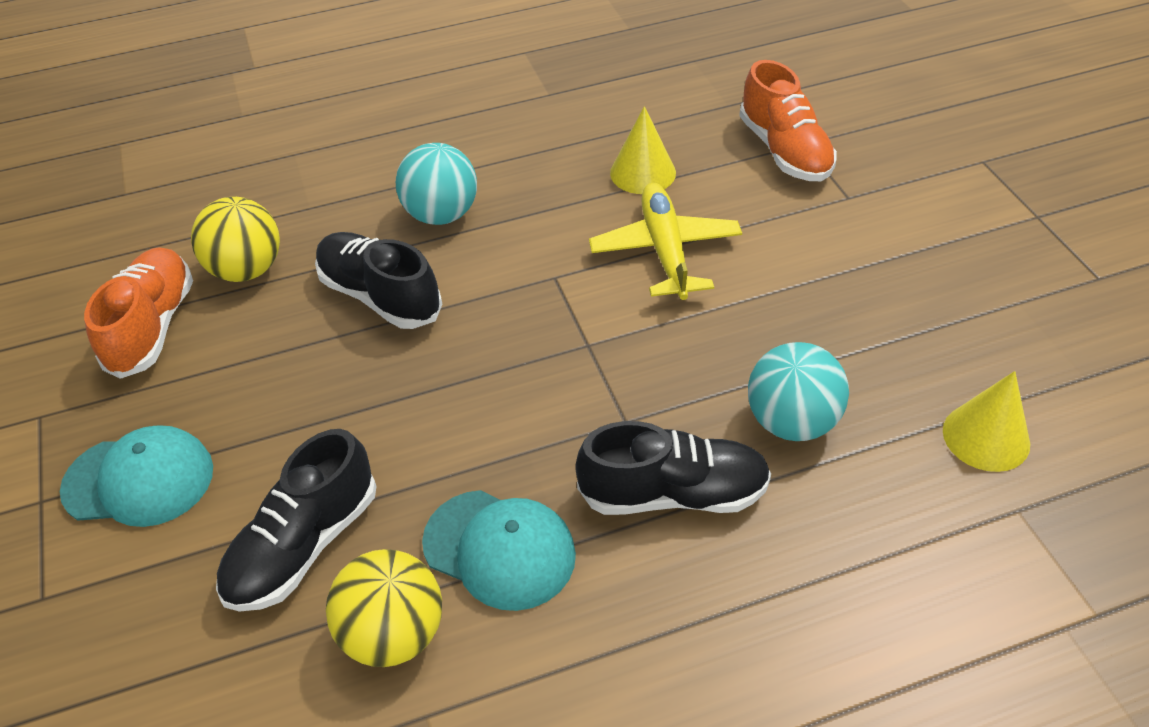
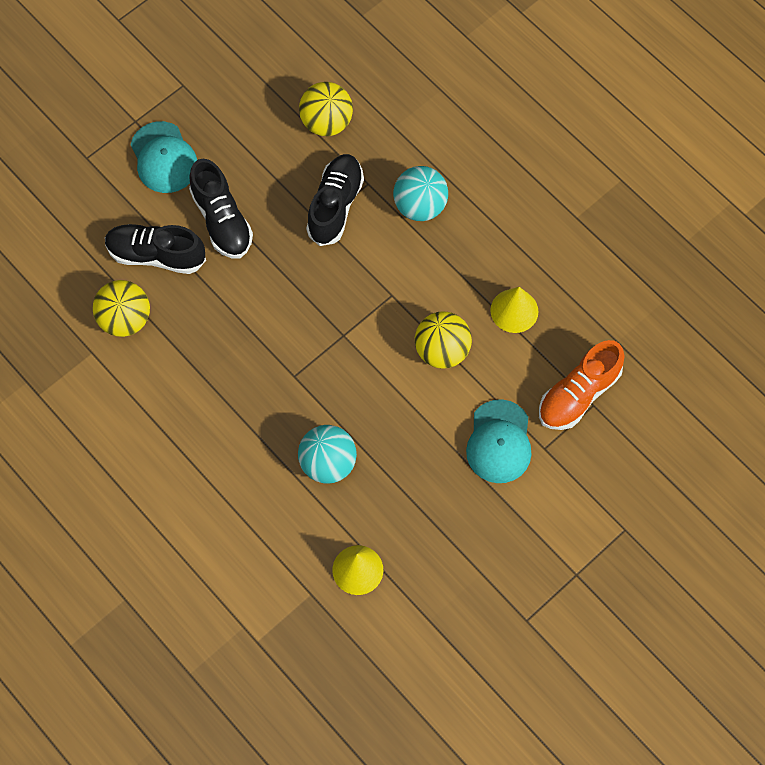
camera: 65 degrees right, 20 degrees up
(153, 326) = (263, 100): orange shoe -> none
(499, 549) = (188, 346): turquoise cap -> turquoise cap (499, 442)
(665, 251) = (442, 350): yellow plane -> yellow ball
(673, 494) = (254, 417): black shoe -> black shoe (222, 220)

